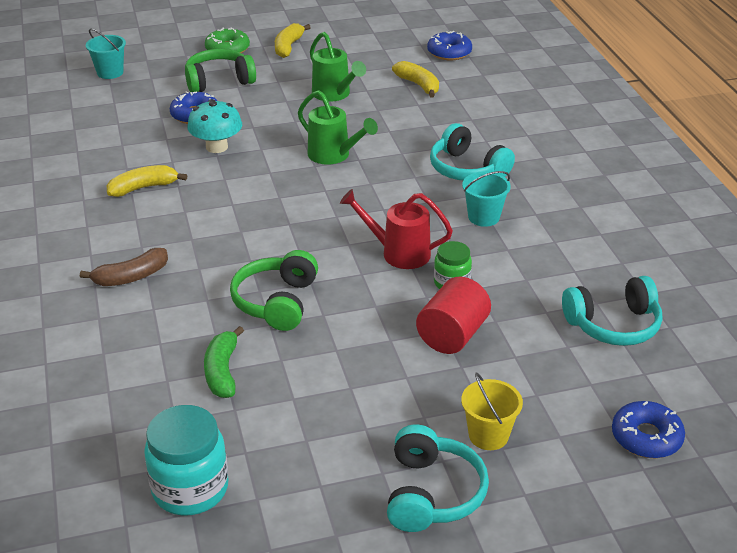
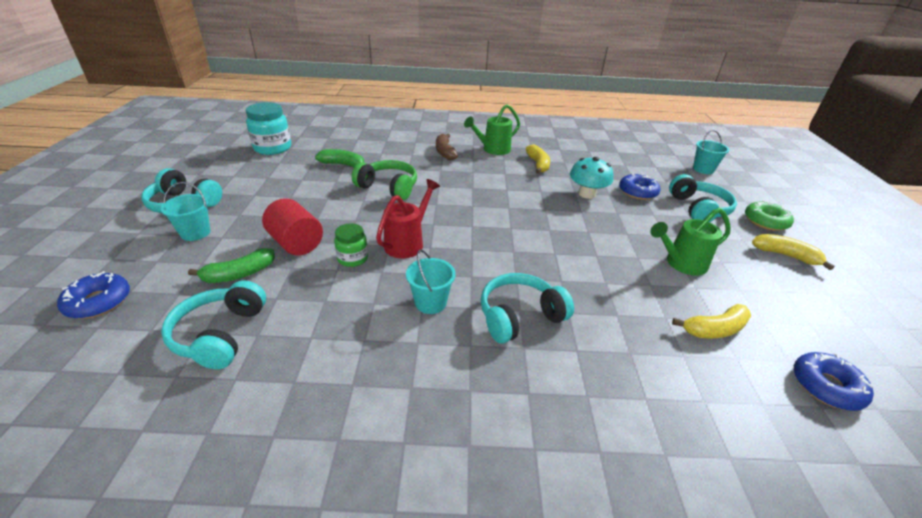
camera: 105 degrees right, 0 degrees up
(219, 81) = (698, 209): green headphones -> turquoise headphones
(334, 156) = (563, 241): green watering can -> green watering can (493, 150)
(488, 435) = (195, 233): yellow bucket -> turquoise bucket
(532, 354) = (239, 274): none -> green banana

